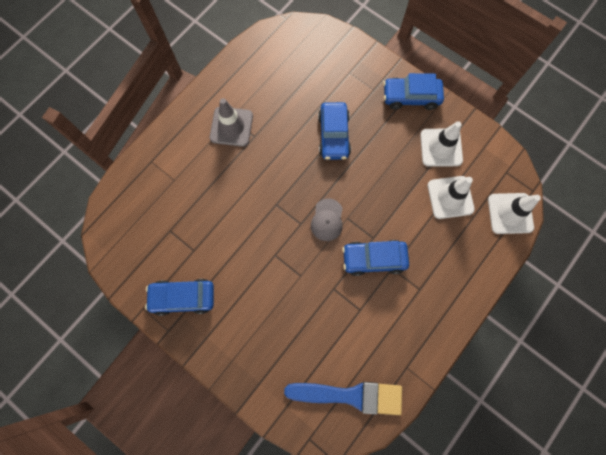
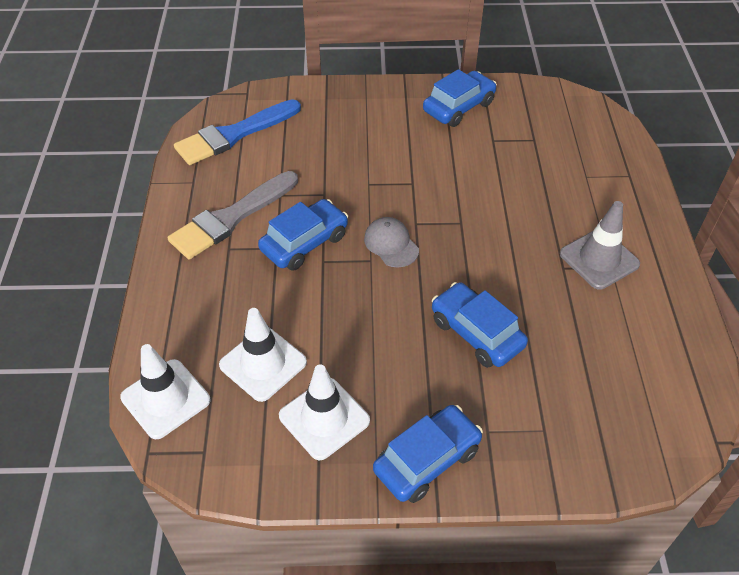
camera: 140 degrees right, 25 degrees down
(403, 313) = (231, 218): none -> grey brush

